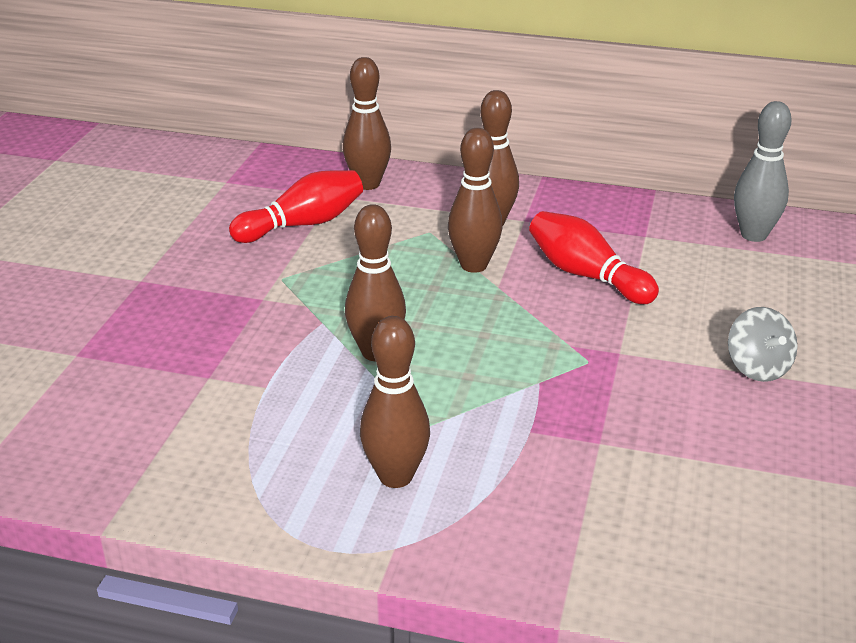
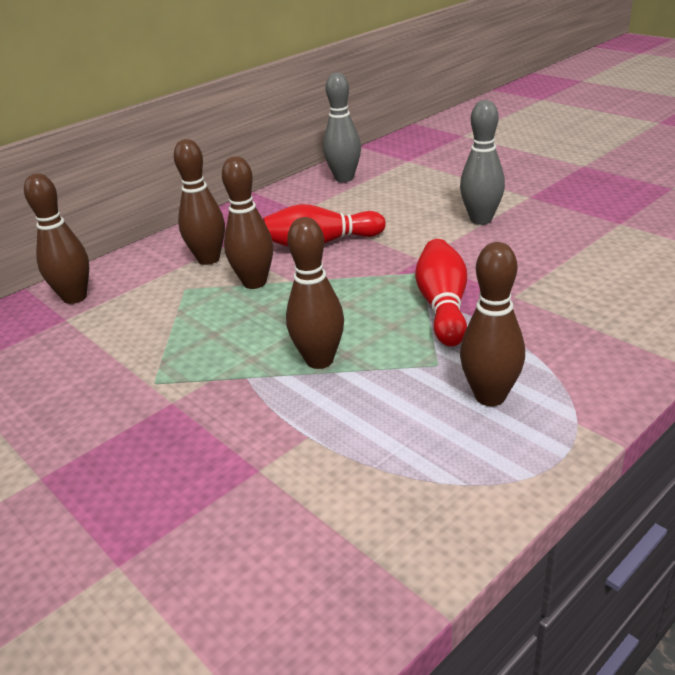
camera: 55 degrees left, 0 degrees up
(303, 224) = (86, 347): red bowling pin -> red bowling pin (443, 306)
(757, 368) = (481, 220): grey spinning top -> grey bowling pin

